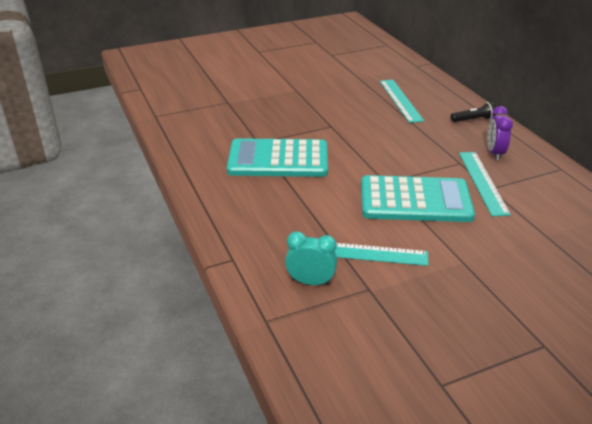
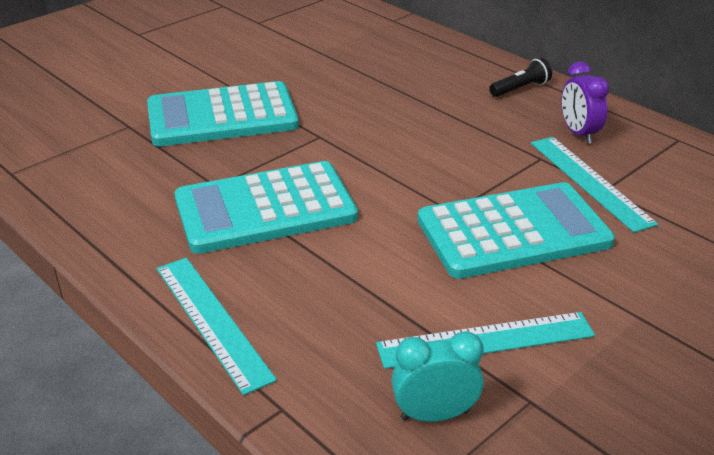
camera: 20 degrees left, 0 degrees up
(281, 105) = (222, 116): none -> turquoise calculator
(400, 100) = (400, 76): turquoise ruler -> turquoise ruler (212, 321)

